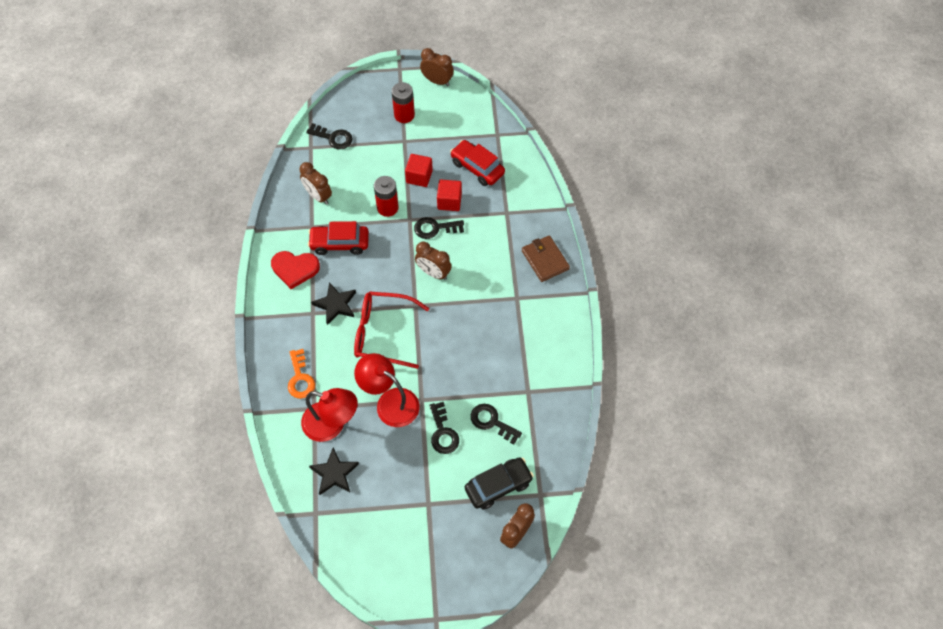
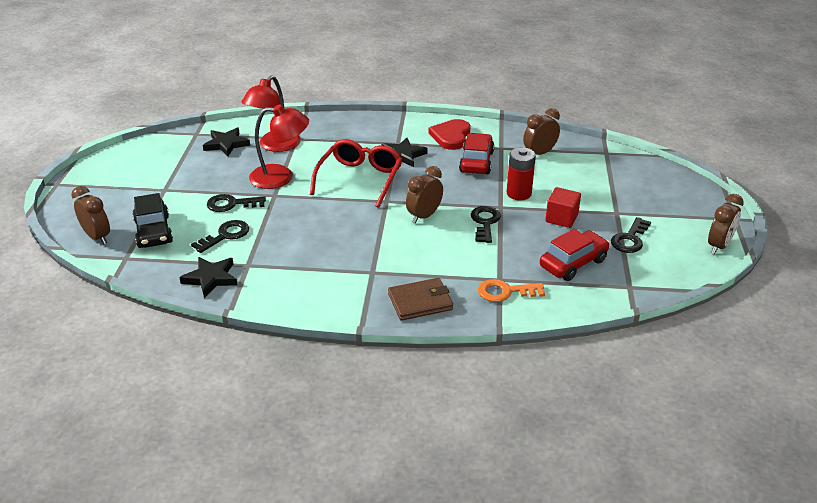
camera: 100 degrees right, 25 degrees down
(300, 378) = (330, 133): orange key -> orange key (505, 292)
(333, 138) = (620, 166): black key -> black key (630, 239)
(390, 402) = (281, 177): red lamp -> red lamp turned 45 degrees clockwise
(404, 115) = (657, 216): red battery -> none
(449, 201) = (522, 236): red cube -> none
(552, 414) = (211, 278): none -> black star

